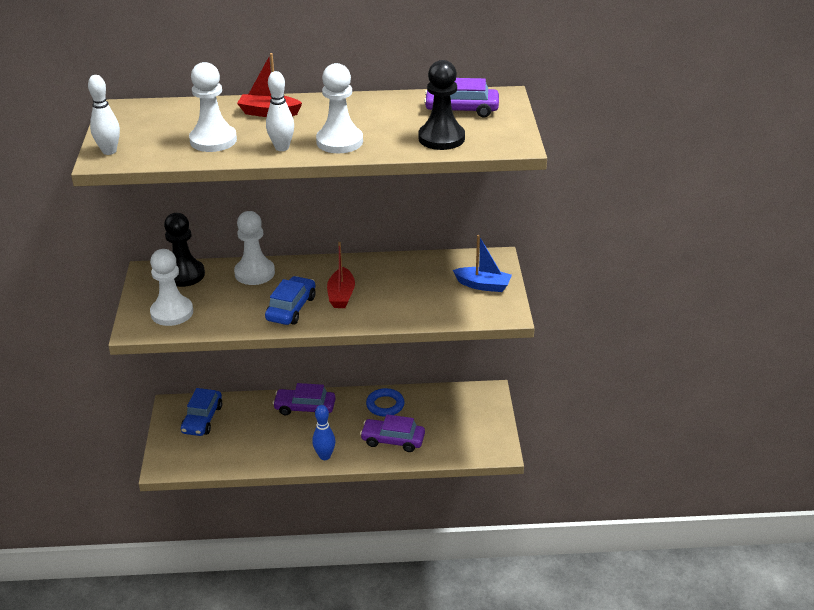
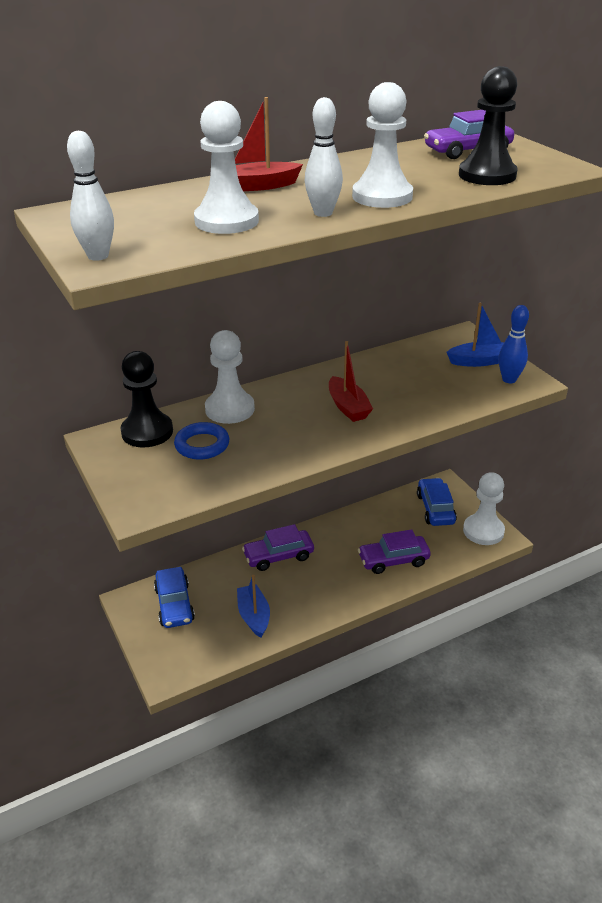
camera: 25 degrees left, 0 degrees up
(172, 312) = (169, 477): white pawn -> white pawn (483, 531)
(253, 447) = (254, 616): none -> blue boat
(291, 308) = (307, 435): blue car -> blue car (435, 509)
(325, 456) = (338, 600): blue bowling pin -> blue bowling pin (509, 379)
(385, 405) = (357, 527): blue ring -> blue ring (202, 445)

